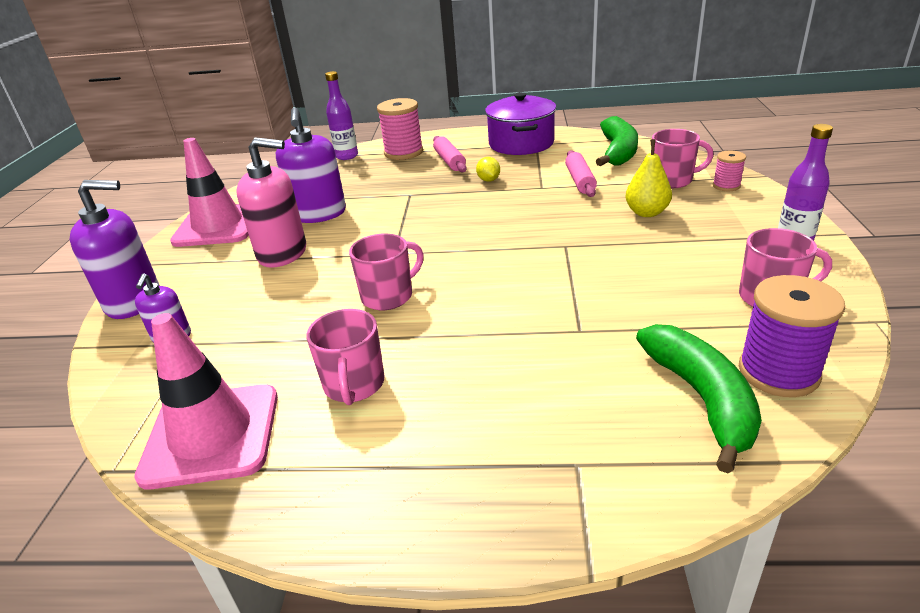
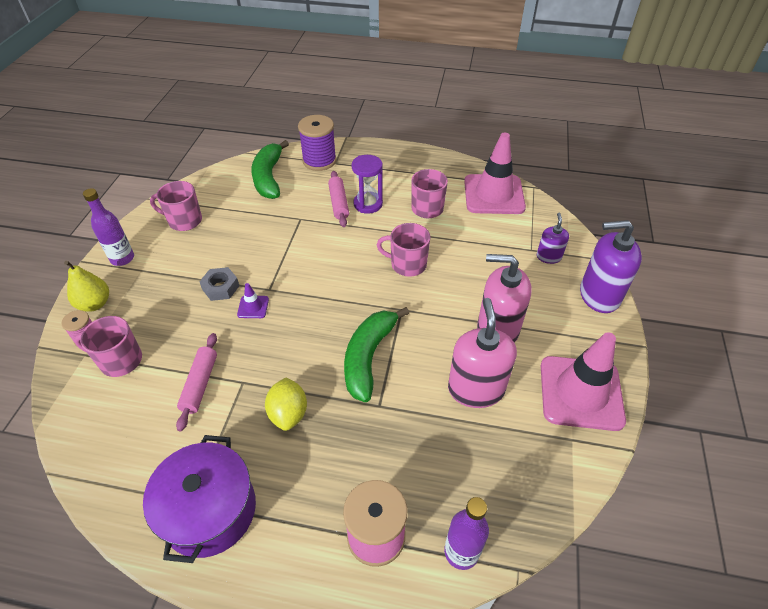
camera: 175 degrees left, 15 degrees up
(319, 214) = (476, 389): purple soap dispenser -> pink soap dispenser
(388, 296) = (407, 264): pink mug -> pink mug turned 45 degrees clockwise
(449, 161) = (319, 482): pink rolling pin -> pink rolling pin (339, 203)
(468, 374) = (368, 204): none -> purple hourglass
(488, 180) = (288, 413): yellow lemon -> yellow lemon, size x1.51
(572, 229) = (253, 307): none -> purple traffic cone
(618, 152) = (117, 441): green banana -> green banana (368, 357)
(627, 238) = (220, 287): none -> grey nut
(646, 213) = (183, 315): yellow pear -> yellow pear (95, 304)
(778, 372) = (226, 183): purple spool -> purple spool (319, 161)

